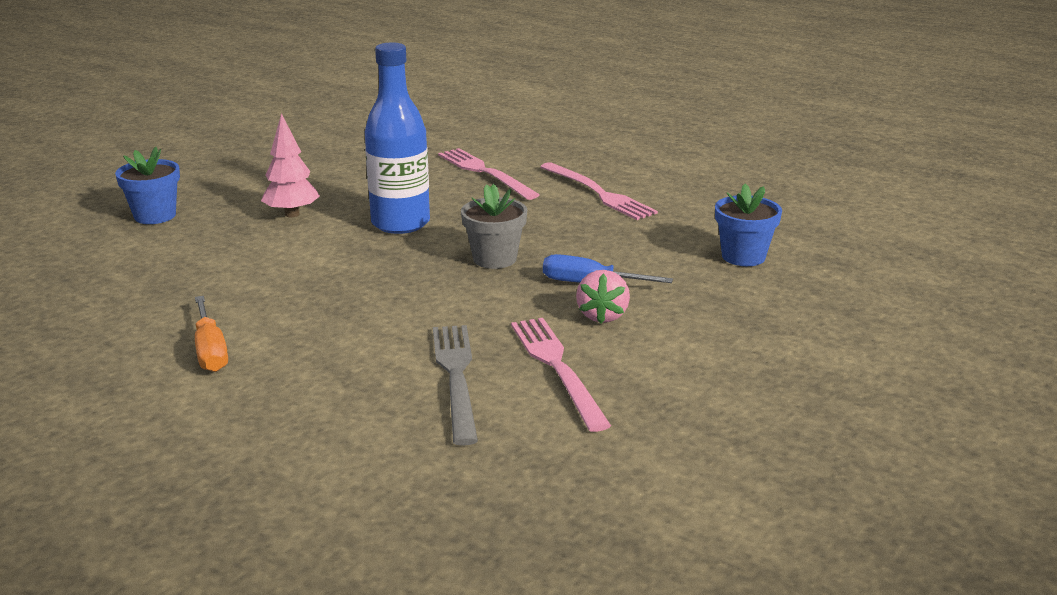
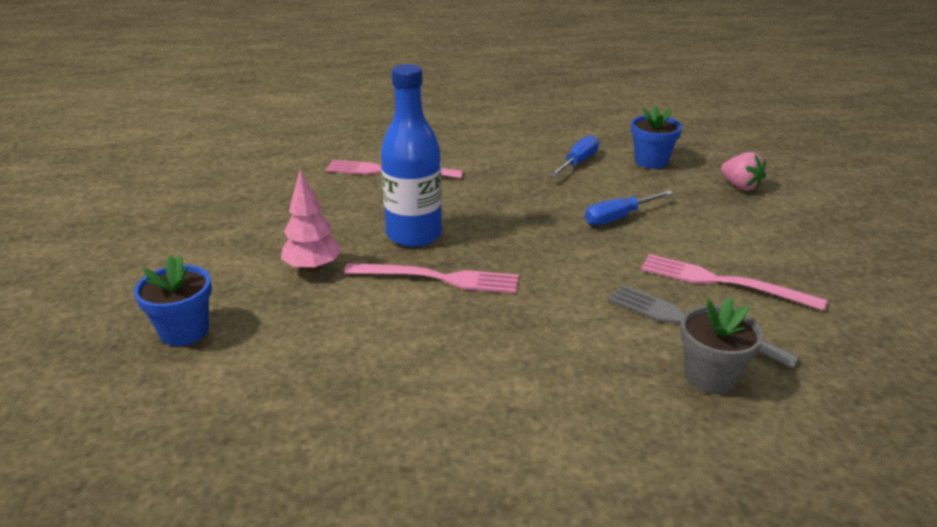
camera: 45 degrees left, 5 degrees up
(210, 350) = (504, 415): orange screwdriver -> none
(494, 259) = (531, 229): grey flower pot -> grey flower pot (710, 377)
(598, 193) = (492, 155): pink fork -> pink fork (438, 278)
(602, 315) = (669, 235): pink strawberry -> pink strawberry (740, 186)
(664, 229) = (577, 163): none -> blue screwdriver

